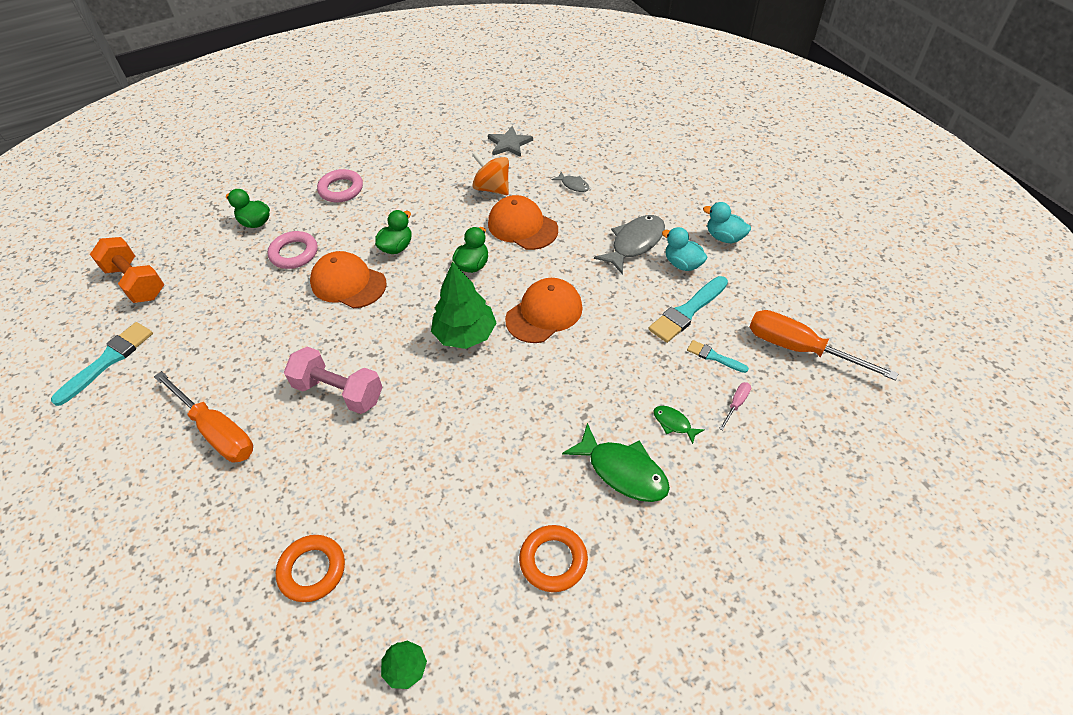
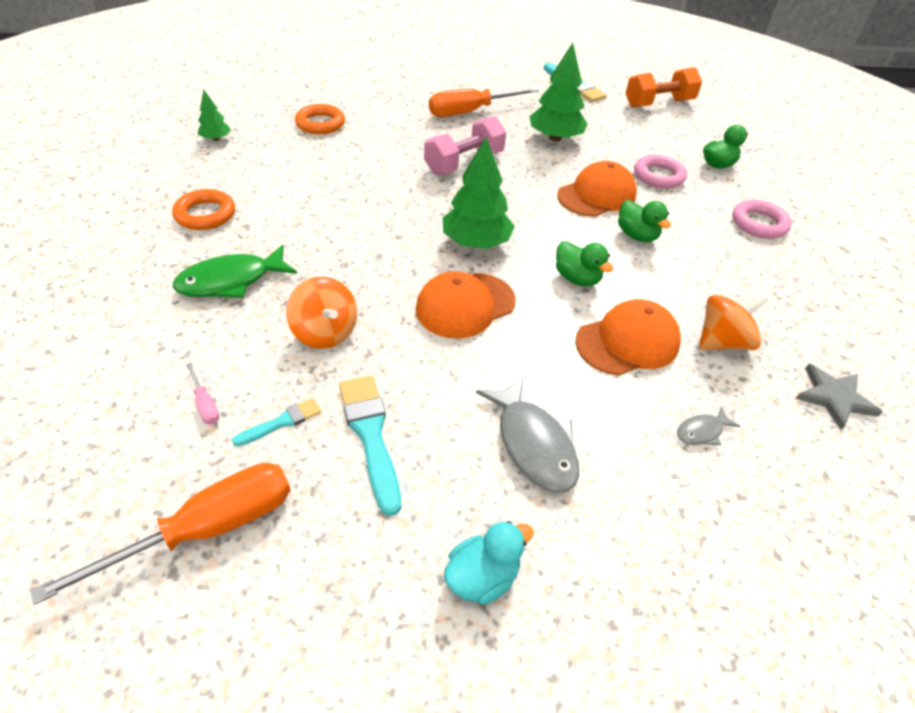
camera: 110 degrees right, 5 degrees down
(252, 339) = (555, 138): none -> green tree
(544, 313) = (465, 305): orange cap -> orange cap turned 75 degrees clockwise
(628, 377) = (325, 332): none -> orange spinning top
(674, 423) = (238, 339): green fish -> none
(682, 264) = (458, 480): turquoise duck -> none

